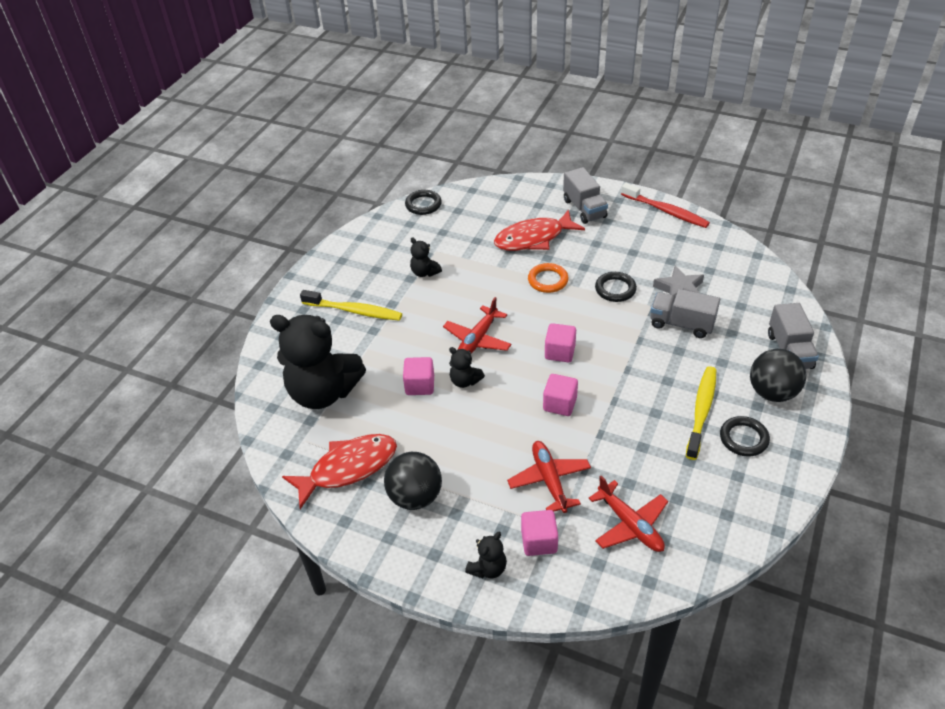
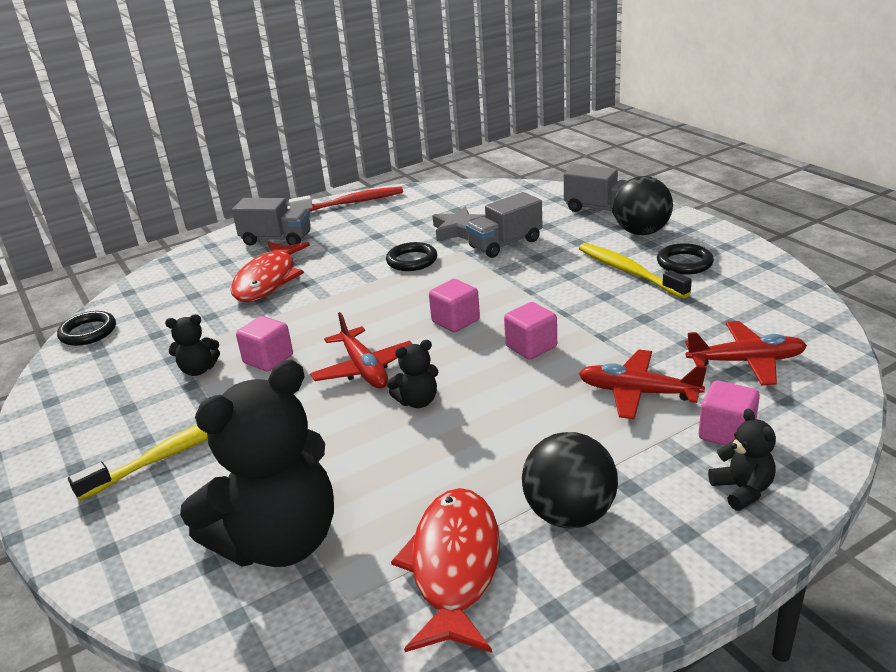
camera: 55 degrees left, 15 degrees down
(420, 385) = (380, 441): pink cube -> pink cube (268, 359)
(548, 280) = (342, 293): orange ring -> none

